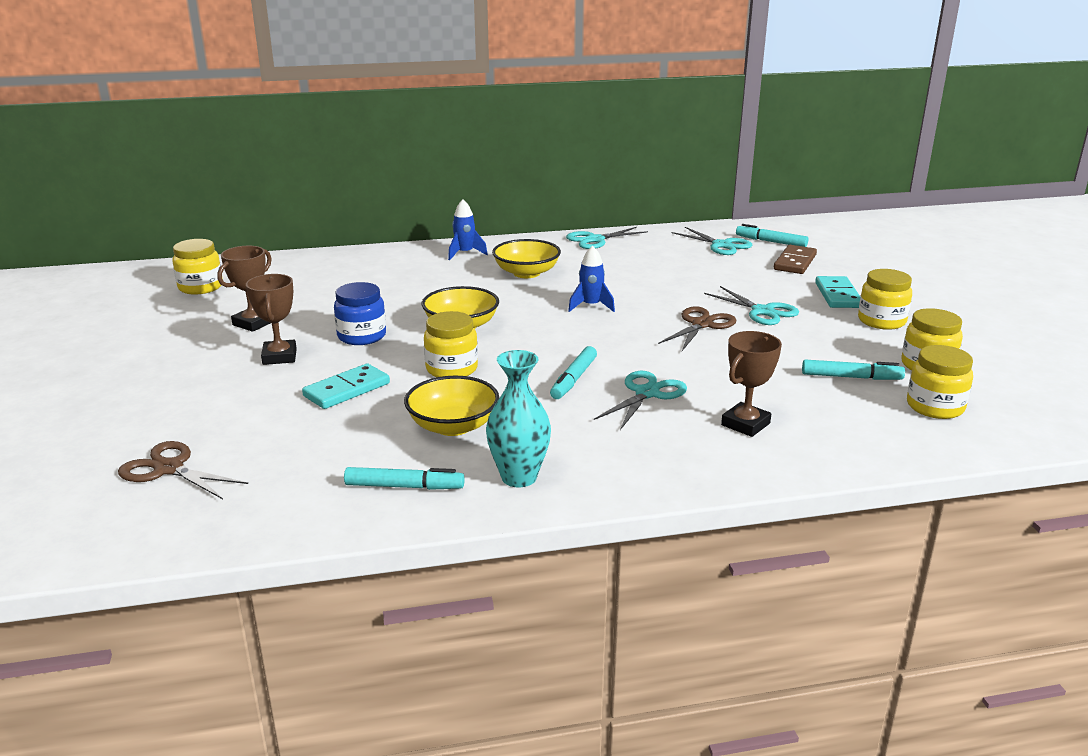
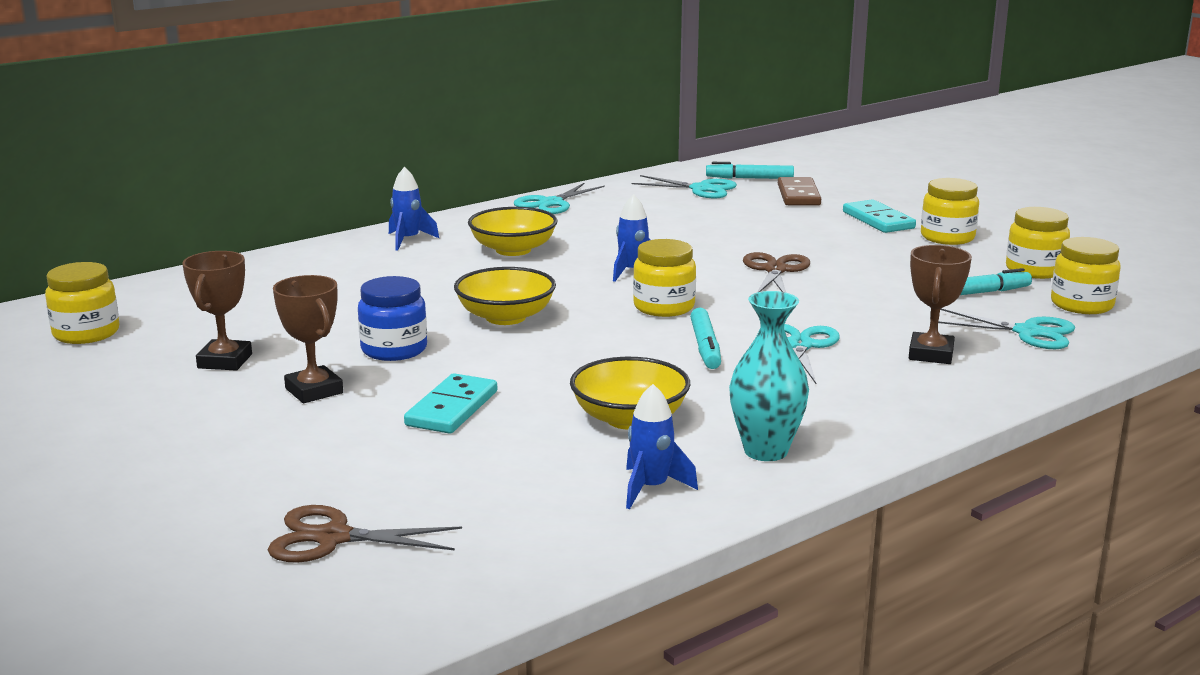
camera: 25 degrees left, 5 degrees down
(404, 486) = (651, 488): turquoise marker -> blue rocket
(451, 369) = (553, 363): yellow jar -> yellow jar (664, 307)
(762, 311) = (822, 247): turquoise scissors -> turquoise scissors (1027, 332)

